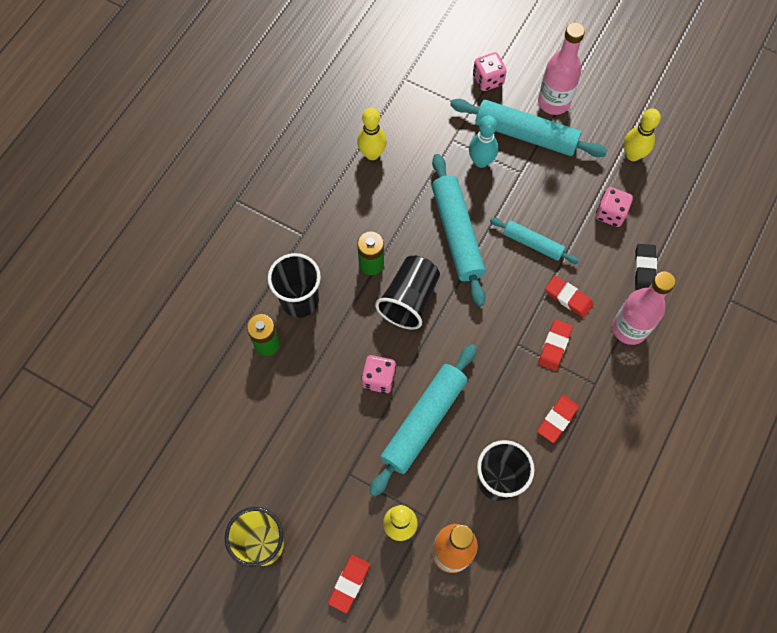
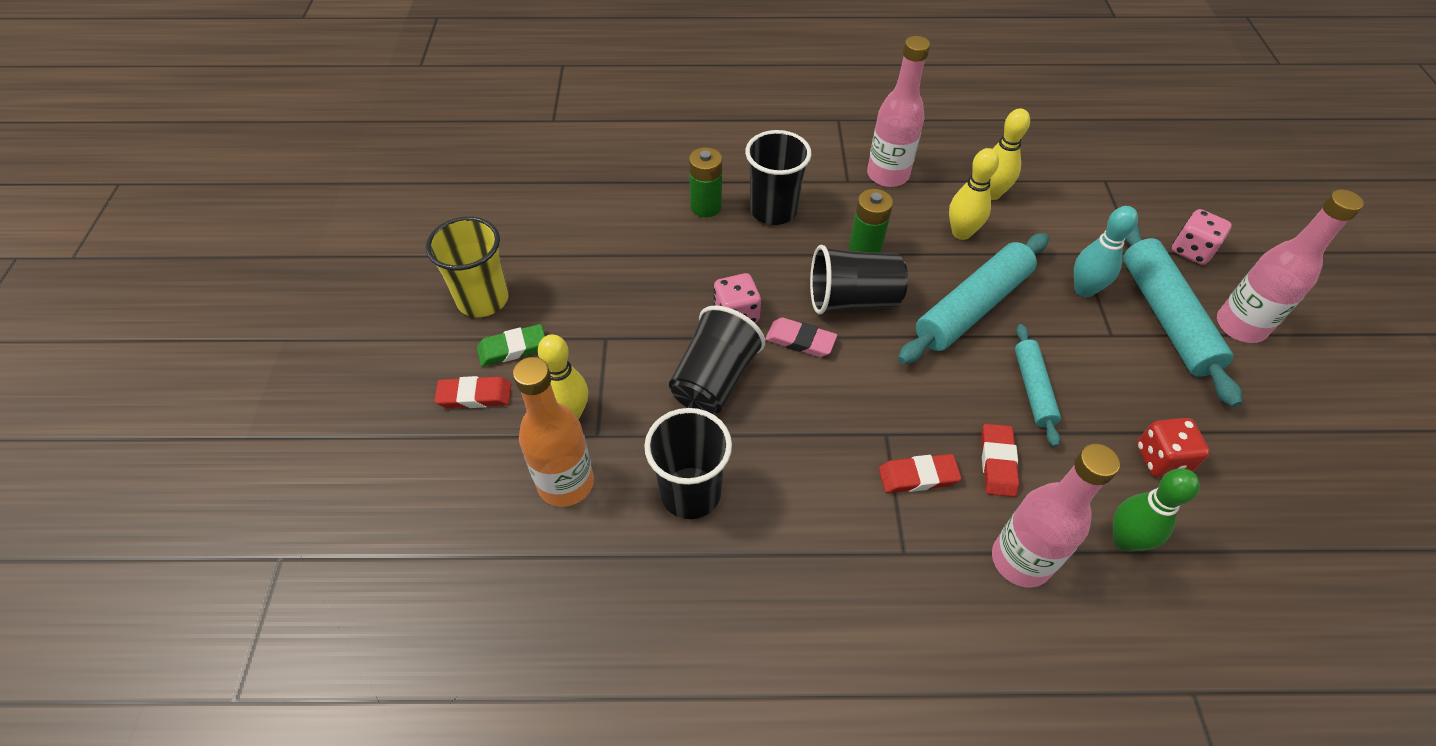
camera: 60 degrees right, 15 degrees down
(313, 205) = (887, 175): none -> pink bottle
(322, 541) = (512, 348): none -> green eraser
(423, 351) = (800, 340): none -> pink eraser
(424, 422) = (714, 380): turquoise rolling pin -> black cup
(557, 419) = (820, 527): red eraser -> none
(610, 213) = (1161, 459): pink dice -> red dice
(633, 155) = (1272, 448): yellow bowling pin -> yellow bowling pin (961, 233)
(644, 269) = (1125, 540): black eraser -> green bowling pin

